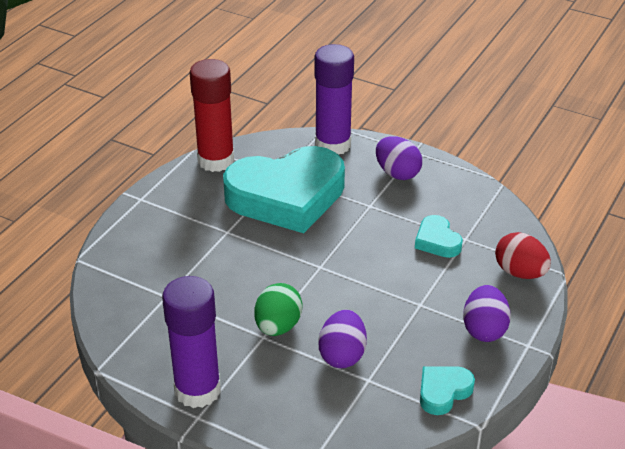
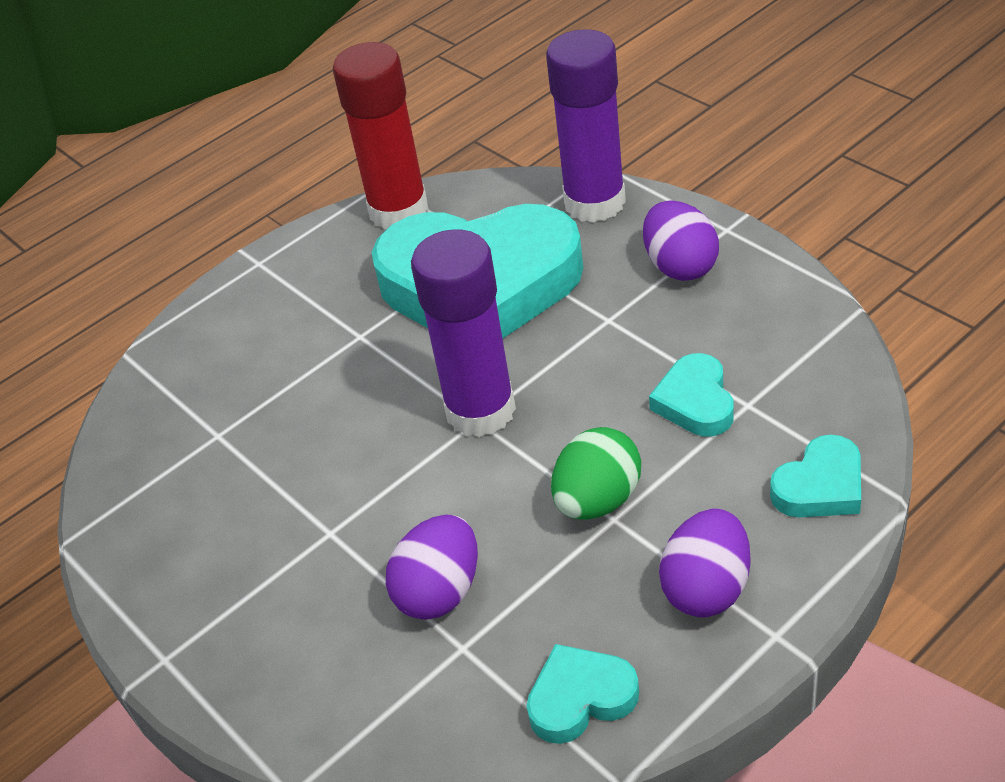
camera: 25 degrees right, 5 degrees up
(197, 390) = (186, 610): purple glue stick -> purple glue stick (480, 411)
(278, 326) = (360, 518): green egg -> green egg (598, 500)
(520, 272) = (820, 486): red egg -> turquoise heart

